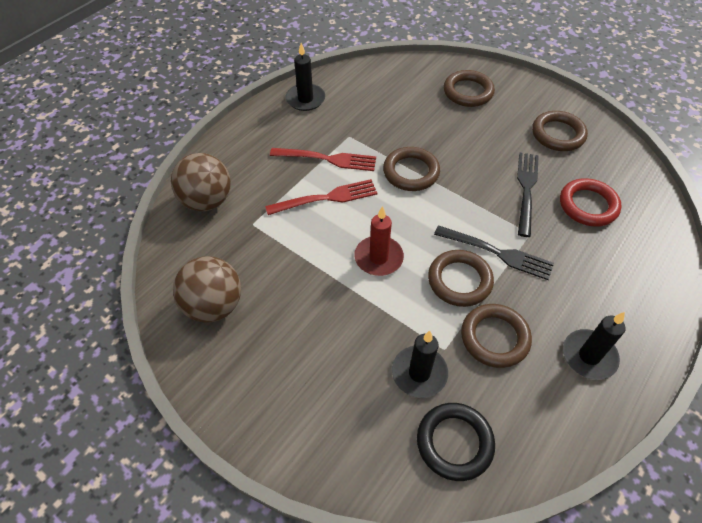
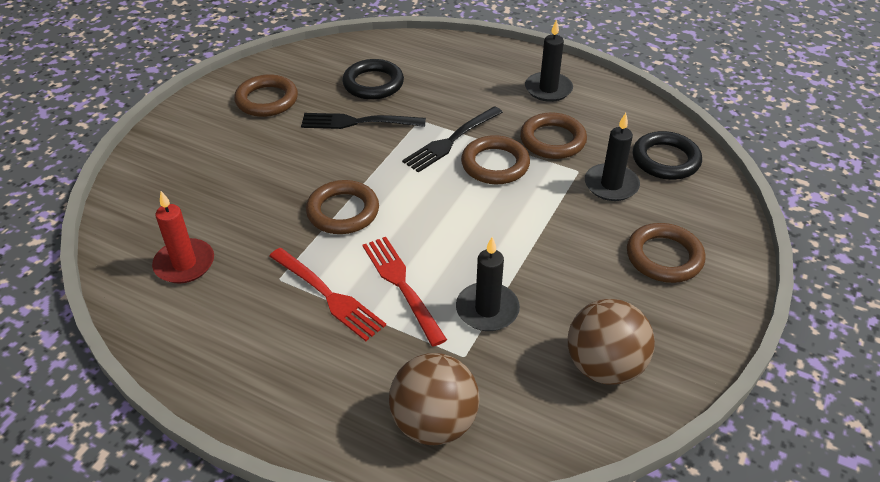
camera: 100 degrees left, 10 degrees down
(305, 99) = (193, 343): black candle -> black candle (487, 309)
(327, 159) = (328, 295): red fork -> red fork turned 135 degrees clockwise
(378, 258) = (484, 226): red candle -> red candle (184, 264)
(468, 92) = (185, 170): brown ring -> brown ring (664, 257)
(497, 253) = (451, 141): black fork -> black fork turned 150 degrees counterclockwise
(588, 205) = (373, 84): red ring -> black ring

